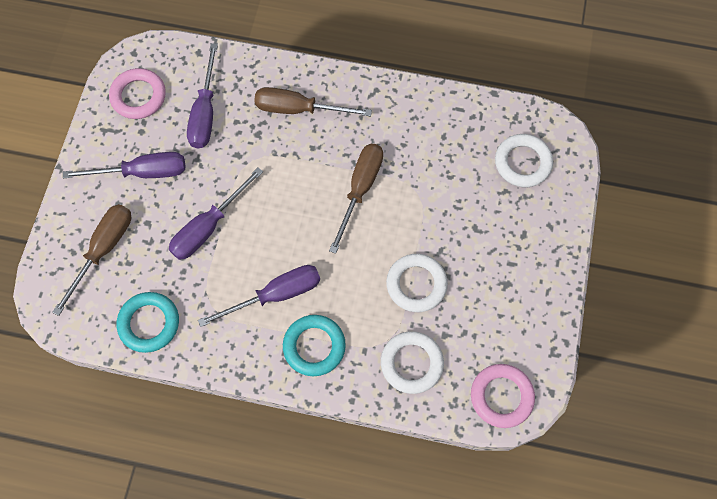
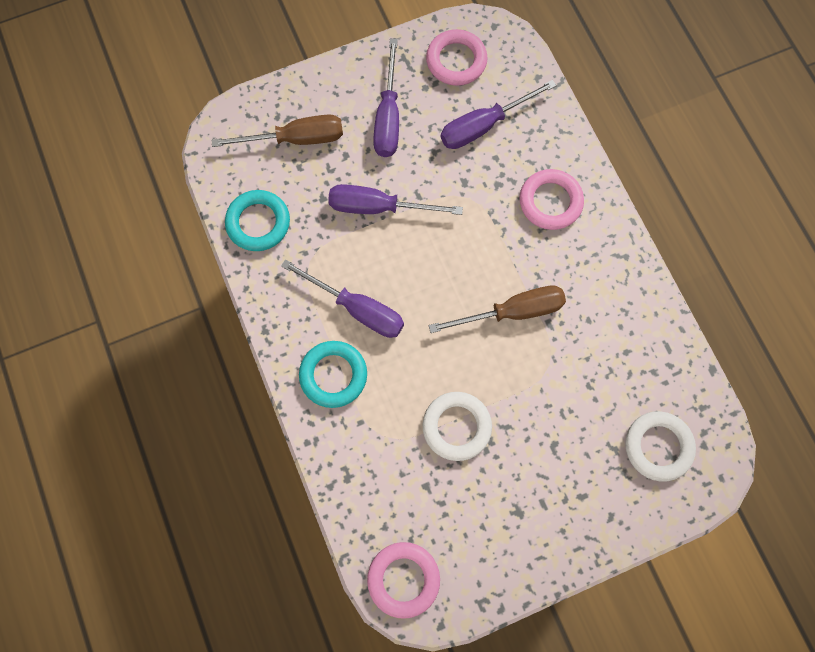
camera: 55 degrees right, 5 degrees up
(142, 172) = (388, 117): purple screwdriver -> purple screwdriver turned 45 degrees clockwise
(298, 109) = (550, 202): brown screwdriver -> pink ring
(411, 363) = (377, 473): white ring -> none

